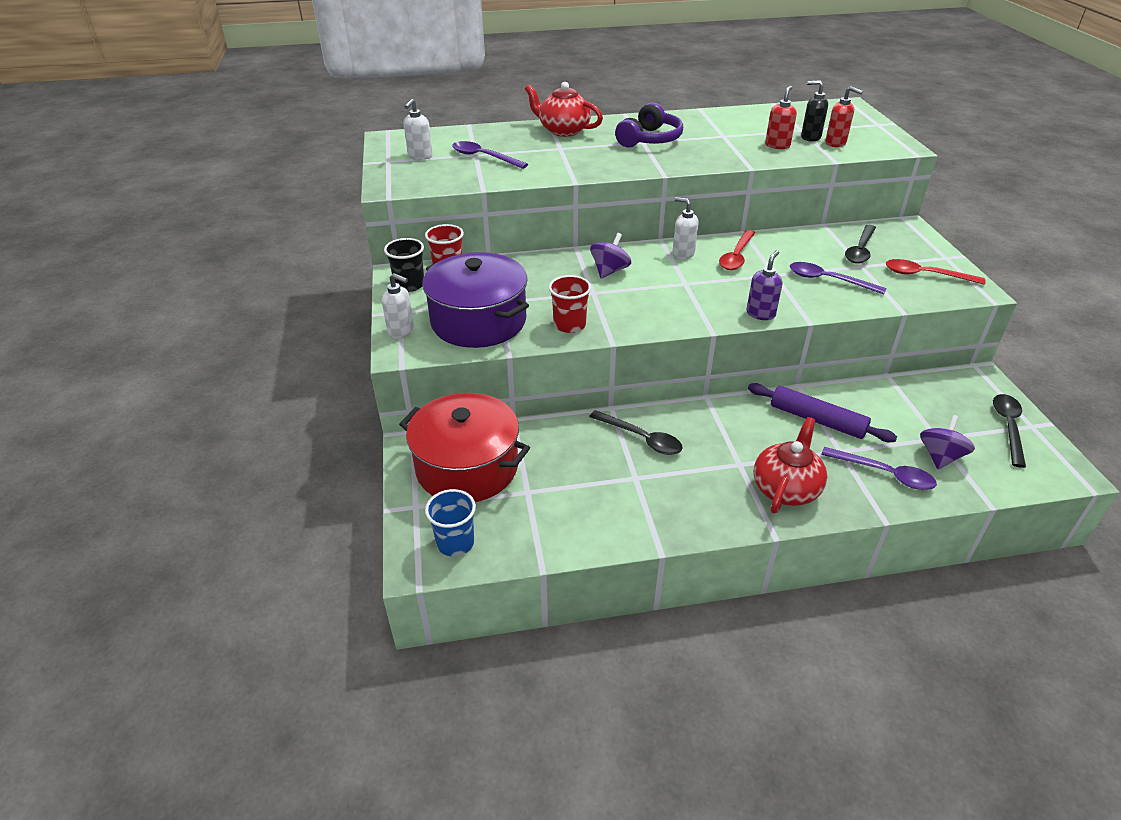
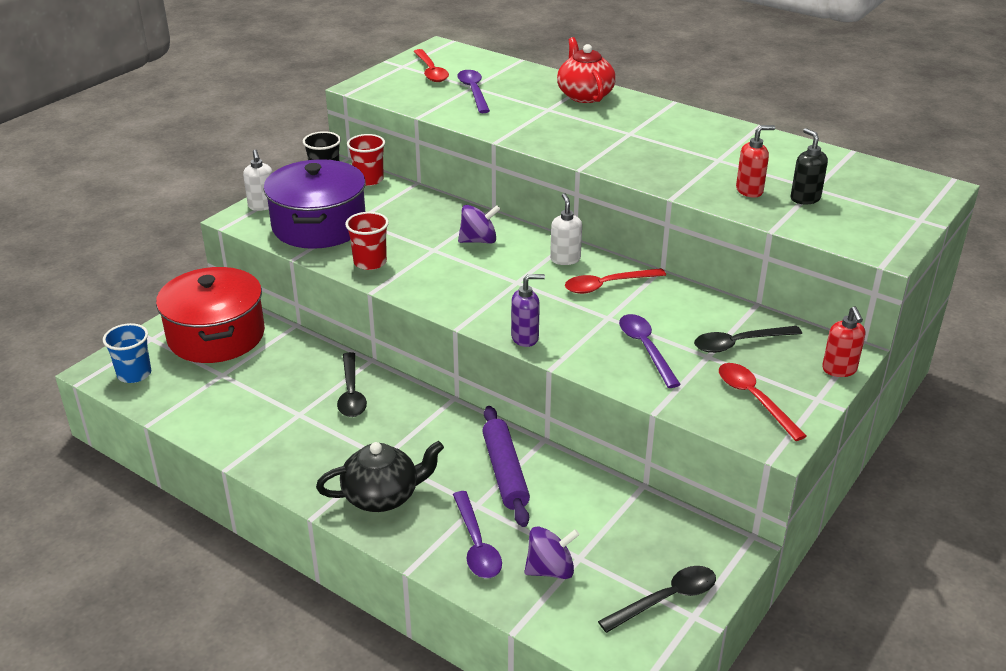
camera: 45 degrees right, 5 degrees down
(420, 156) = (431, 71): white soap dispenser -> red spoon
(649, 139) = (640, 134): purple headphones -> none
(786, 488) = (382, 496): red teapot -> black teapot
(835, 143) = (818, 215): red soap dispenser -> red soap dispenser (839, 370)

